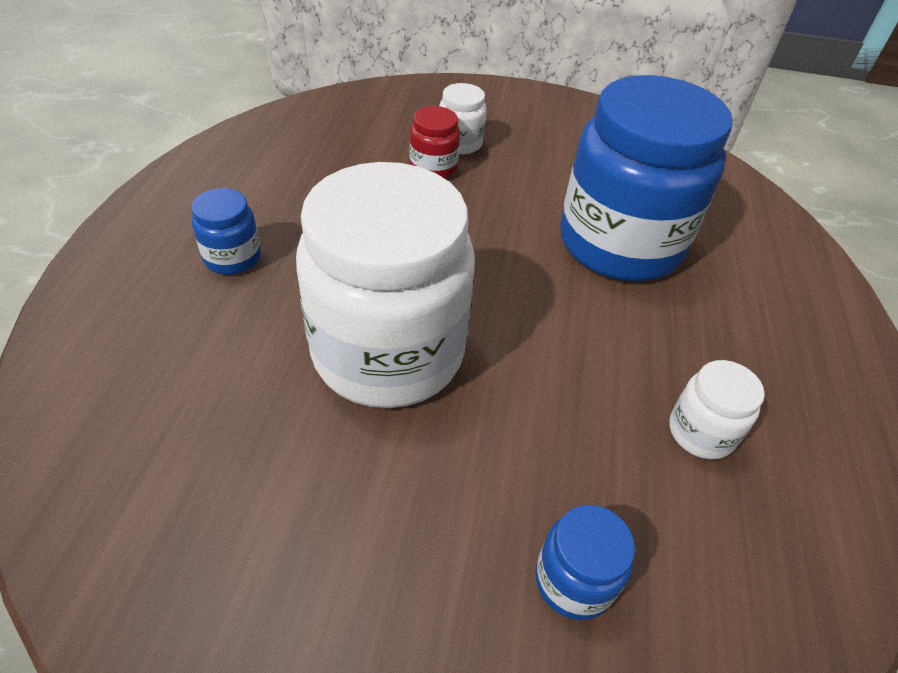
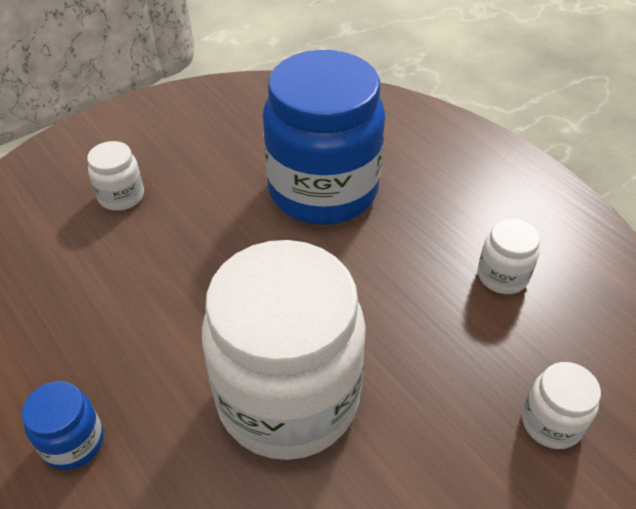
camera: 45 degrees left, 0 degrees up
(433, 168) = (129, 233): red jar -> none
(574, 581) = (551, 423): blue jar -> white jar

